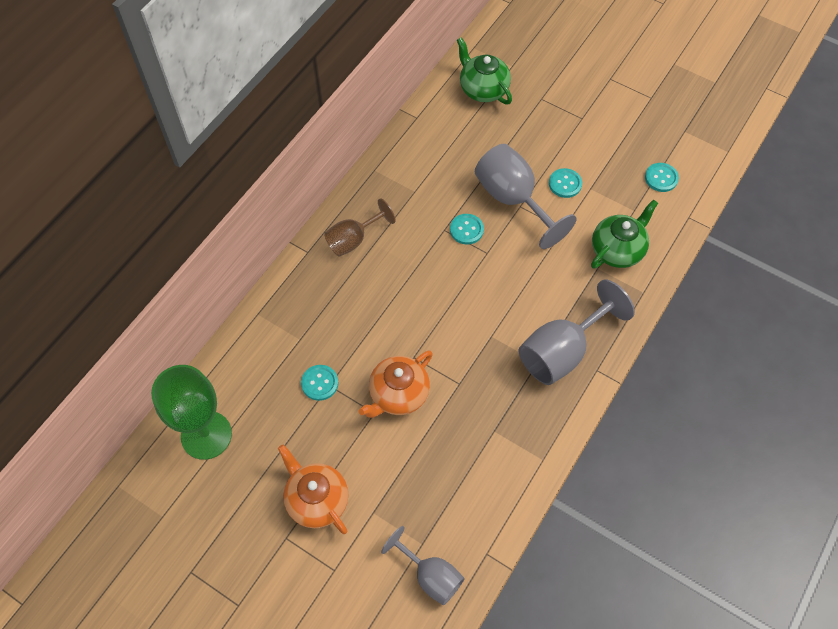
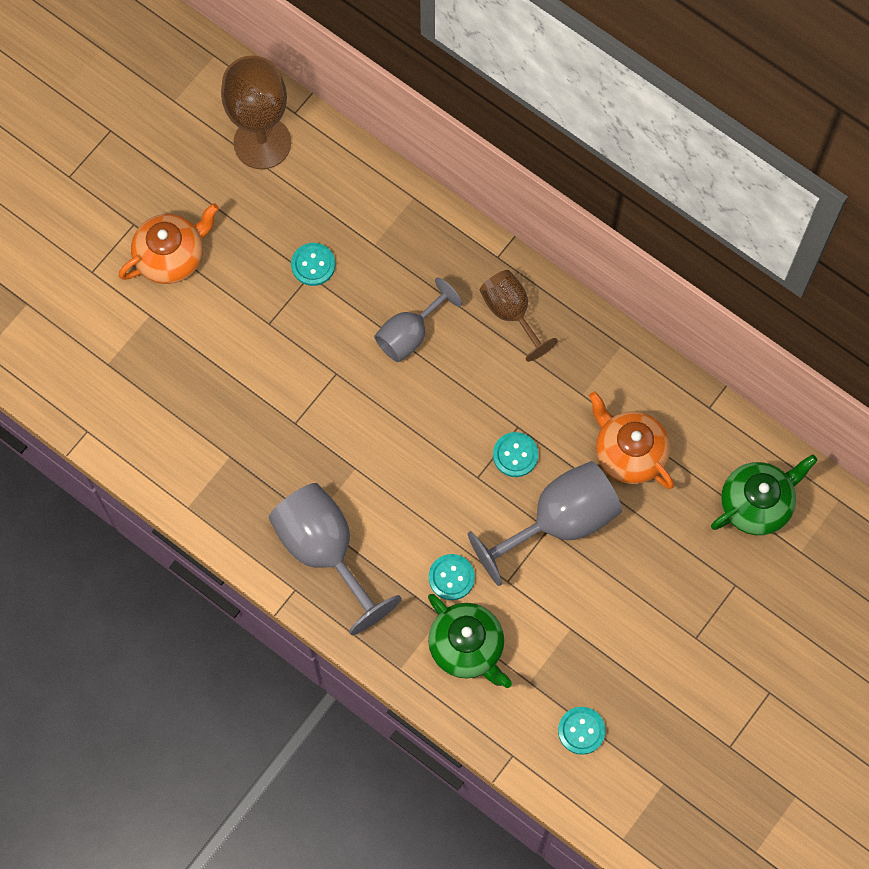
camera: 95 degrees right, 10 degrees up
(206, 435) = (262, 143): green goblet -> brown goblet
(398, 394) = (288, 352): orange teapot -> orange teapot (629, 453)
(430, 575) = (71, 369): grey goblet -> grey goblet (410, 334)
(565, 184) = (580, 595): turquoise button -> turquoise button (451, 577)

